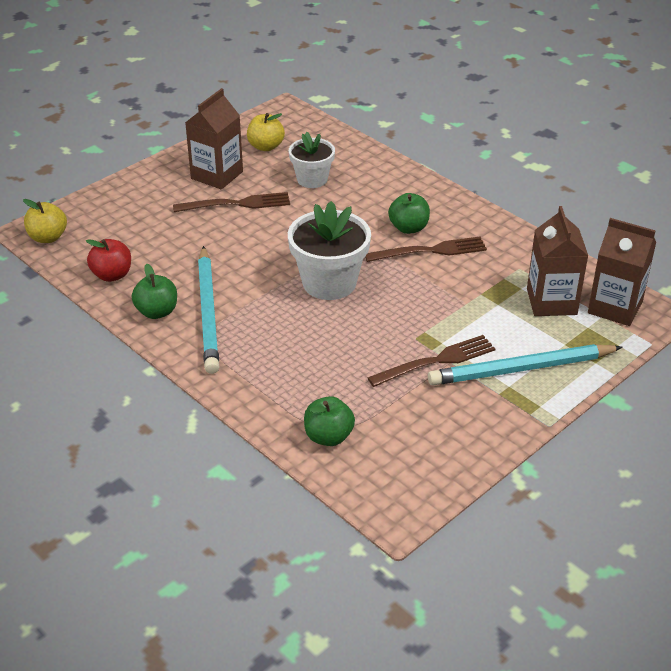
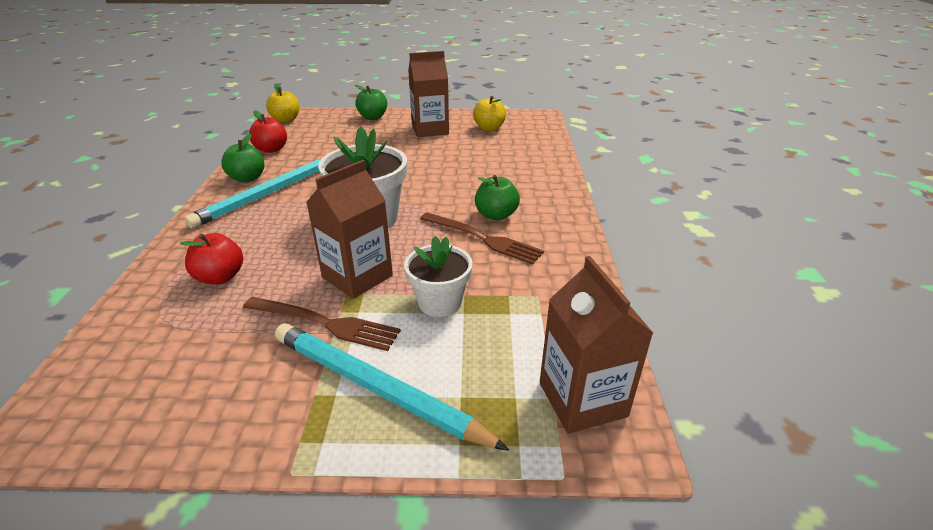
camera: 45 degrees right, 5 degrees down
(237, 204) = (410, 148): brown fork -> none
(312, 179) = (484, 156): white flower pot -> white flower pot (439, 302)
(315, 384) = (220, 277): none -> red apple
(328, 437) = (144, 321): green apple -> green apple (373, 117)
(551, 302) = (519, 345): brown carton -> brown carton (357, 276)

